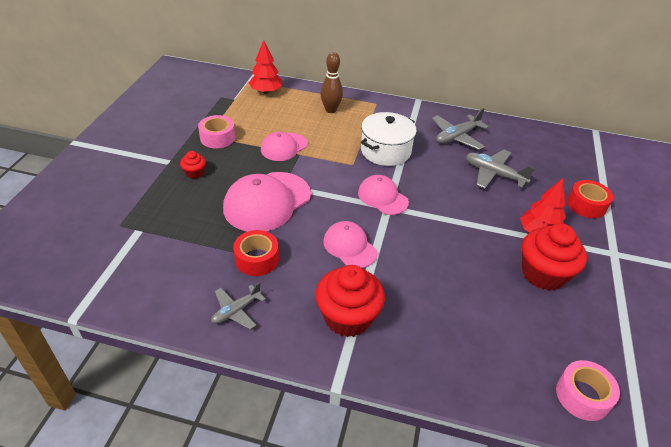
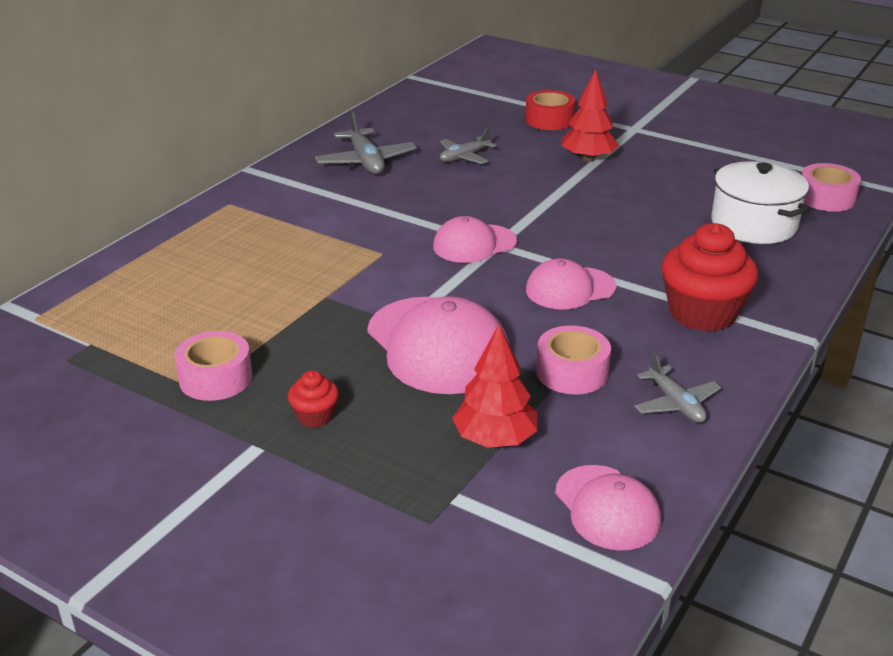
camera: 70 degrees left, 10 degrees down
(257, 259) = (572, 372): red tape -> pink tape
(266, 91) = (94, 303): red tree -> red tree (495, 439)
(284, 147) = (295, 309): pink cap -> pink cap (607, 508)
(330, 110) = (215, 247): brown bowling pin -> none
(385, 151) = (365, 221): white pot -> white pot (753, 224)
(494, 174) = (464, 157): grey plane -> grey plane, size x0.66
(543, 274) = (656, 173): red cupcake -> none

